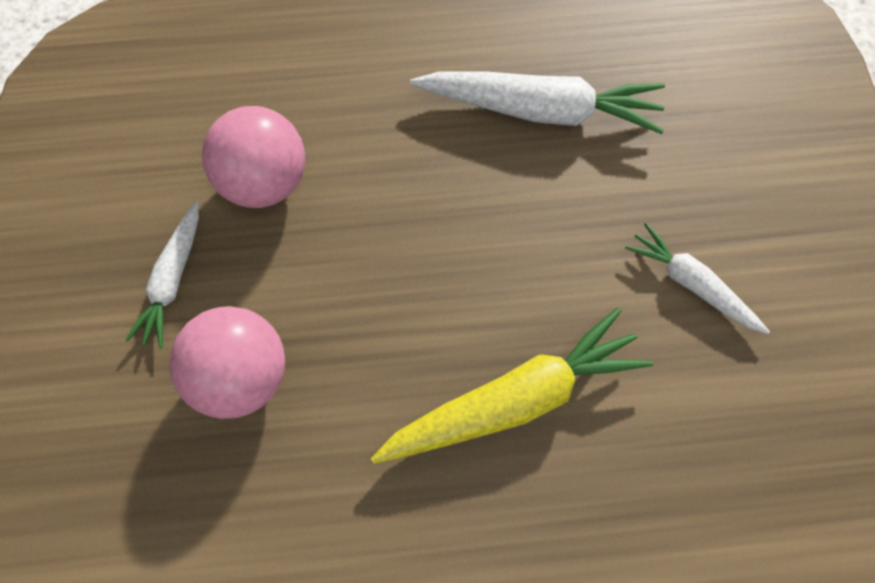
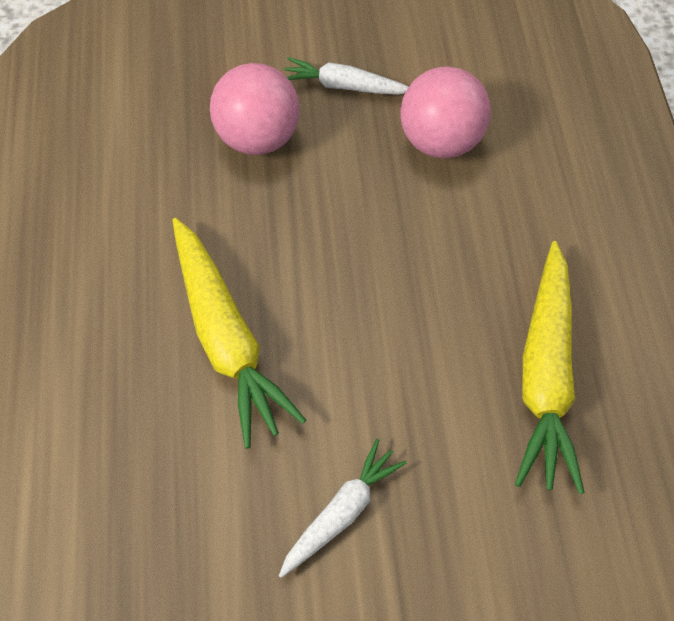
camera: 90 degrees right, 5 degrees down
(541, 110) = (545, 375): white carrot -> yellow carrot

